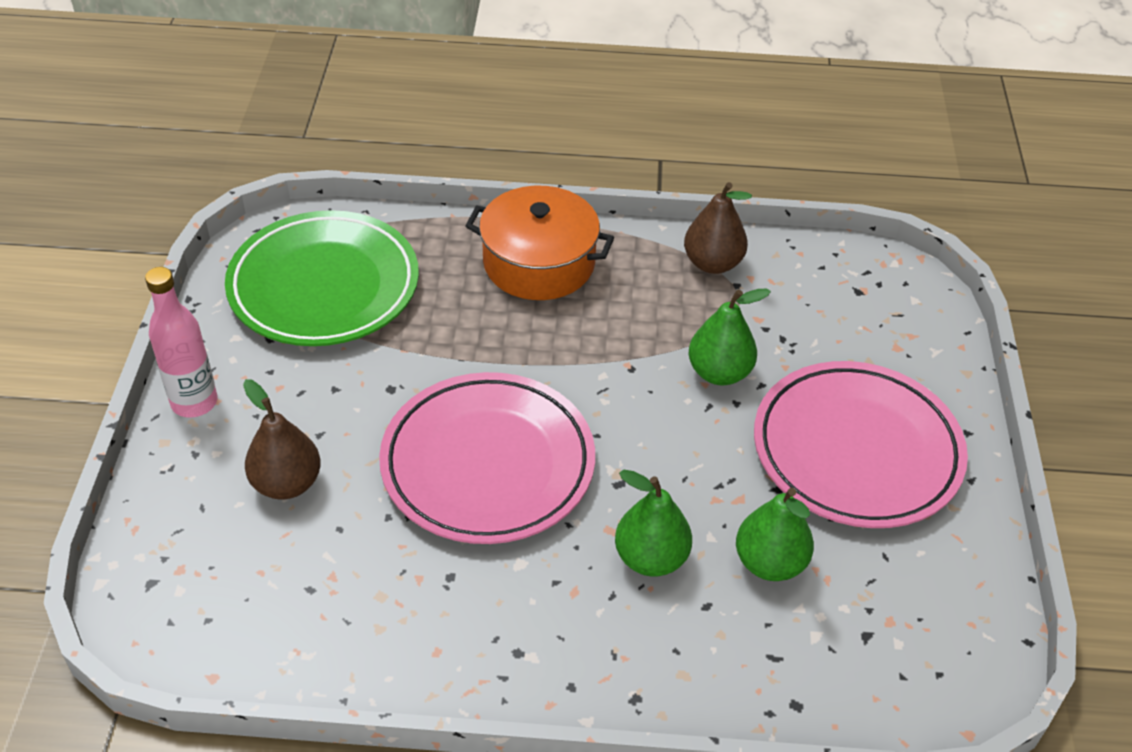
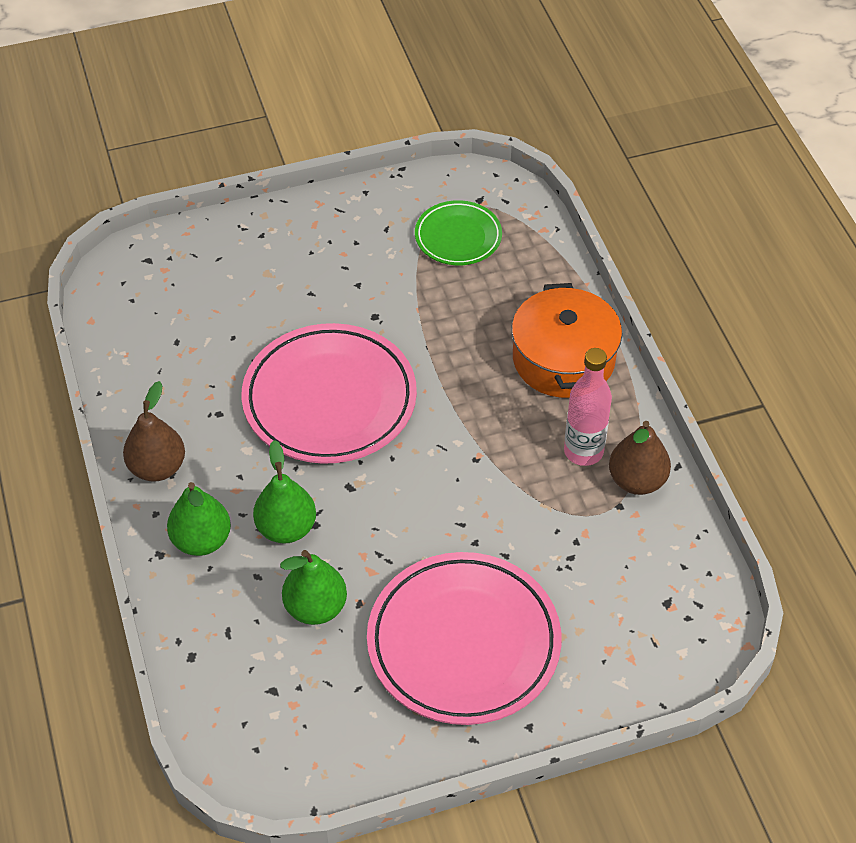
camera: 70 degrees right, 5 degrees up
(194, 402) = (306, 215): pink bottle -> pink bottle (583, 451)
(287, 483) = (258, 293): brown pear -> brown pear (157, 467)
(324, 286) = (458, 237): green plate -> green plate, size x0.54
(719, 372) = (503, 521): green pear -> green pear (201, 540)

